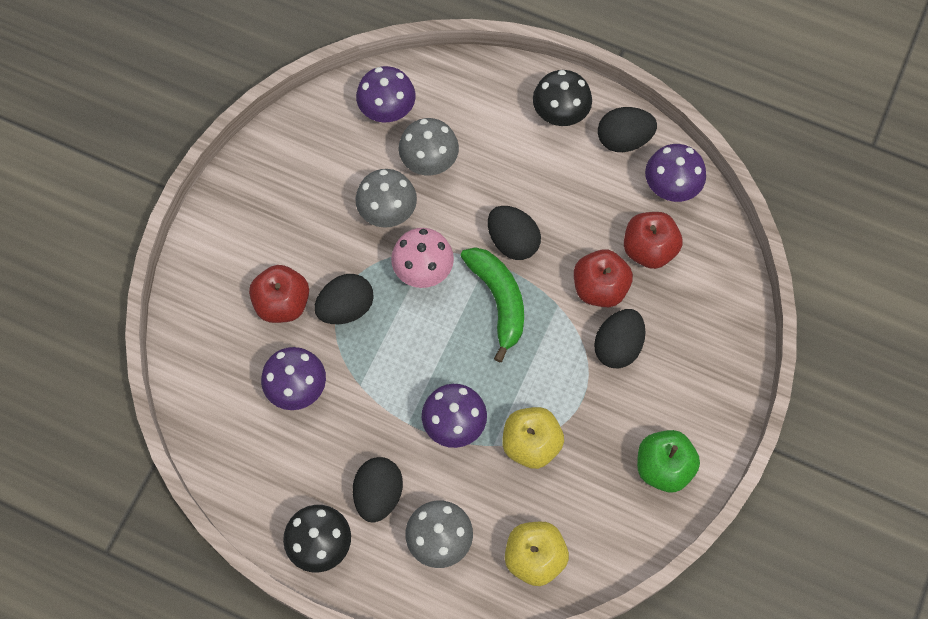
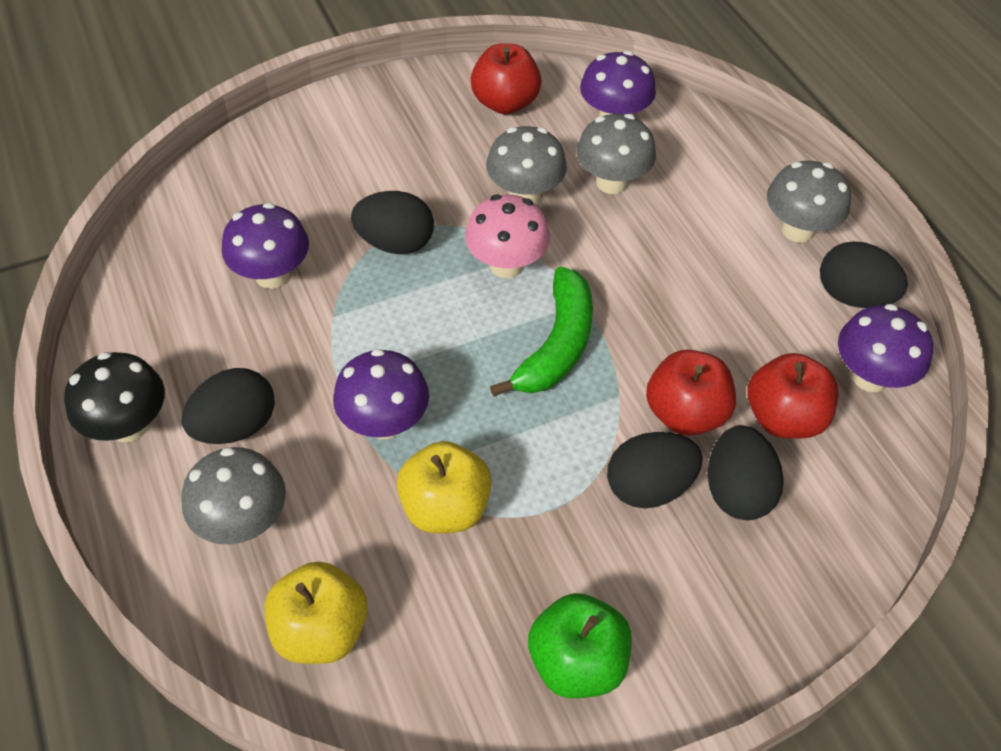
camera: 40 degrees right, 15 degrees down
(283, 303) = (342, 199): red apple -> red apple (505, 103)
(512, 241) = (629, 304): black egg -> black egg (737, 491)
(560, 114) = (797, 230): black mushroom -> grey mushroom

